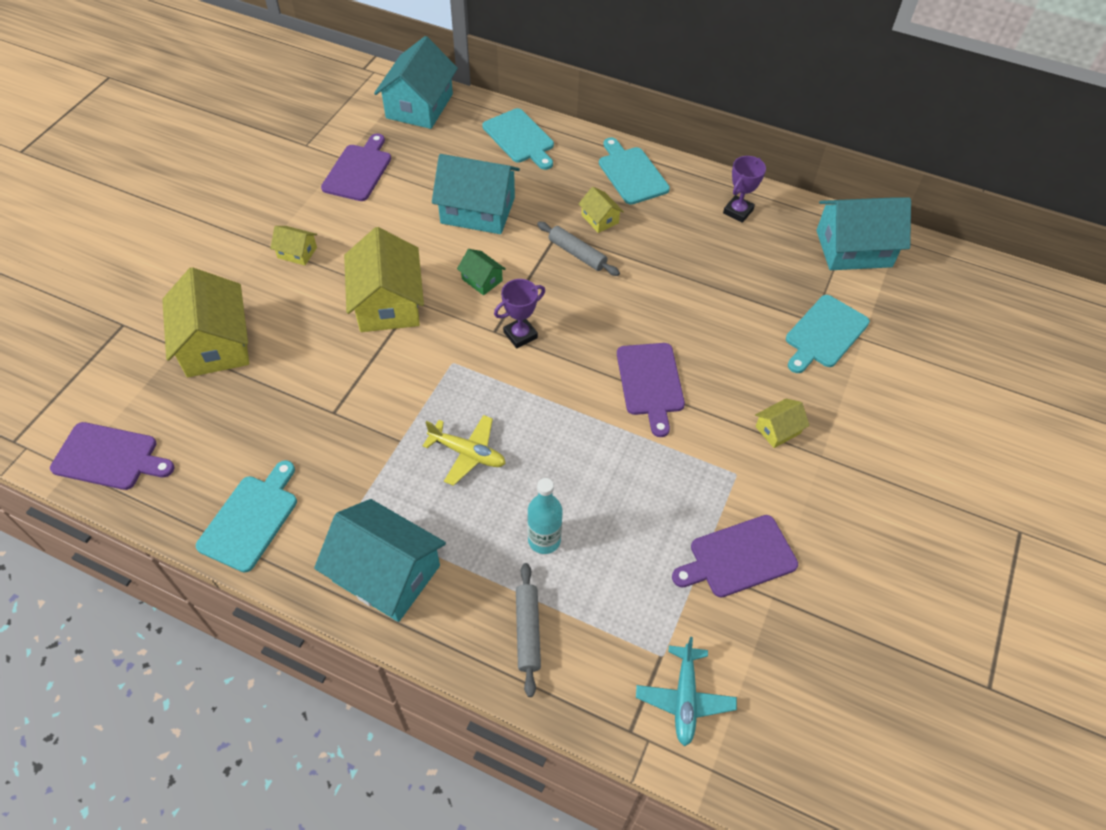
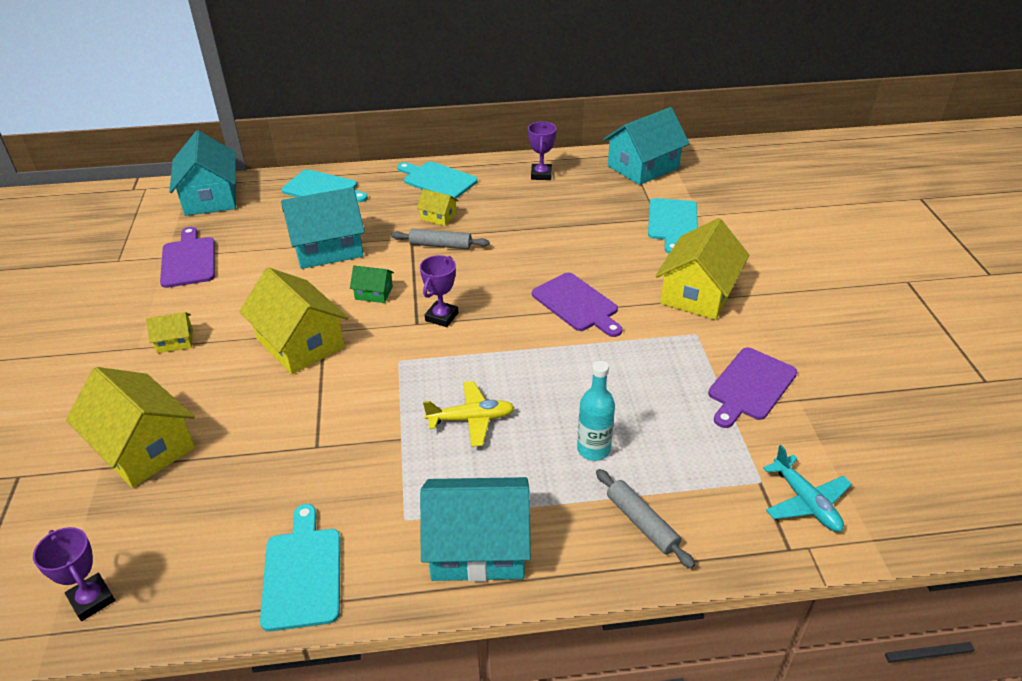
camera: 30 degrees left, 15 degrees down
(109, 457) = (92, 600): purple cutting board -> purple trophy
(778, 430) = (698, 293): yellow house -> yellow house, size x2.12

